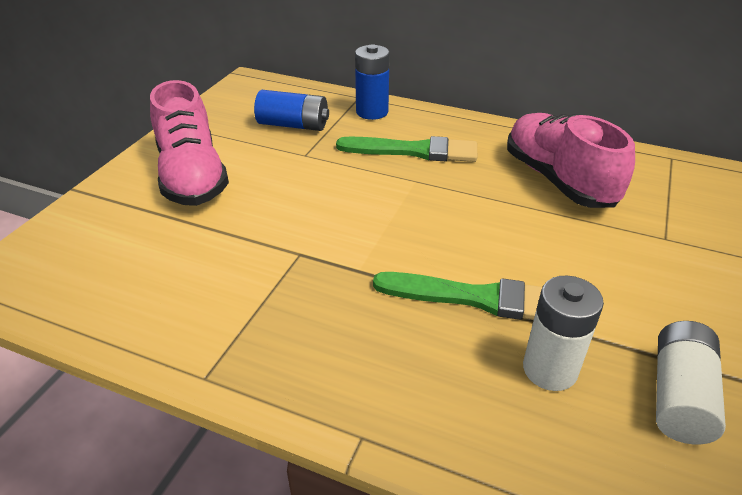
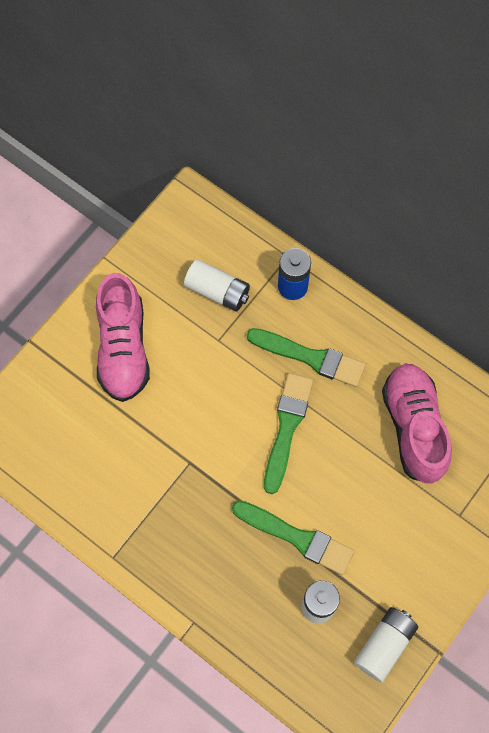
camera: 15 degrees right, 30 degrees up
(293, 125) = (217, 291): blue battery -> white battery
(413, 203) = (287, 427): none -> green brush

